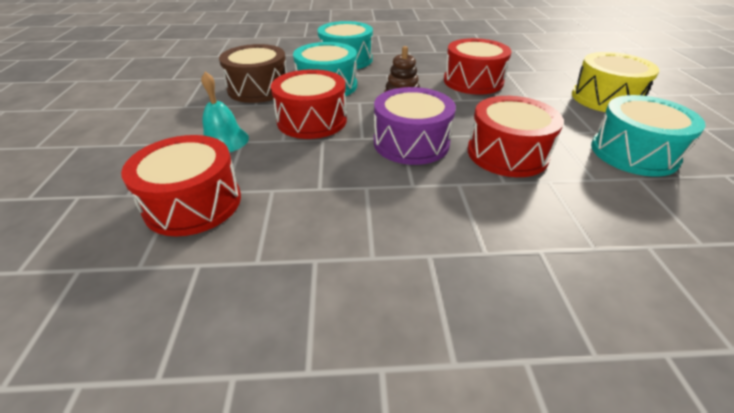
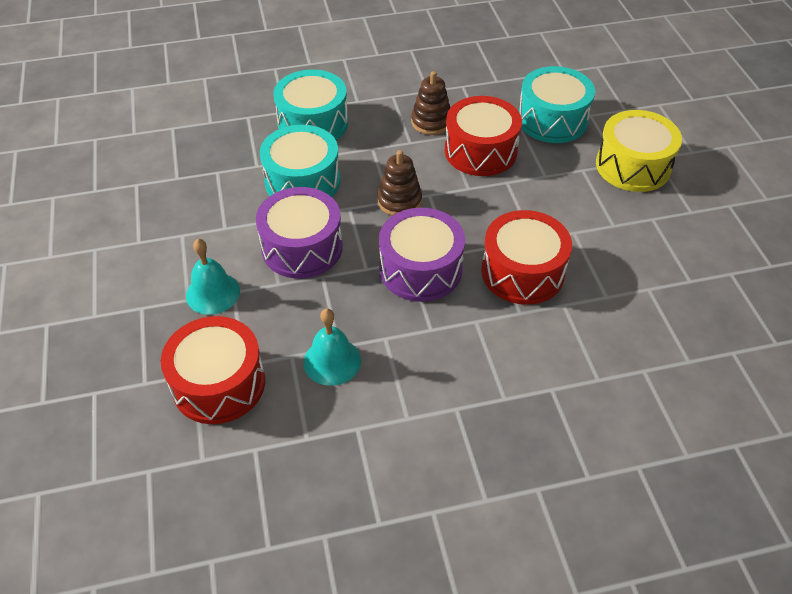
camera: 10 degrees left, 10 degrees up
(258, 89) = (218, 197): brown drum -> none
(309, 198) = (332, 361): none -> turquoise bell
(312, 120) = (302, 247): red drum -> purple drum
(435, 65) = (431, 122): none -> brown stacking toy
(633, 153) = (649, 253): turquoise drum -> turquoise drum (552, 120)

